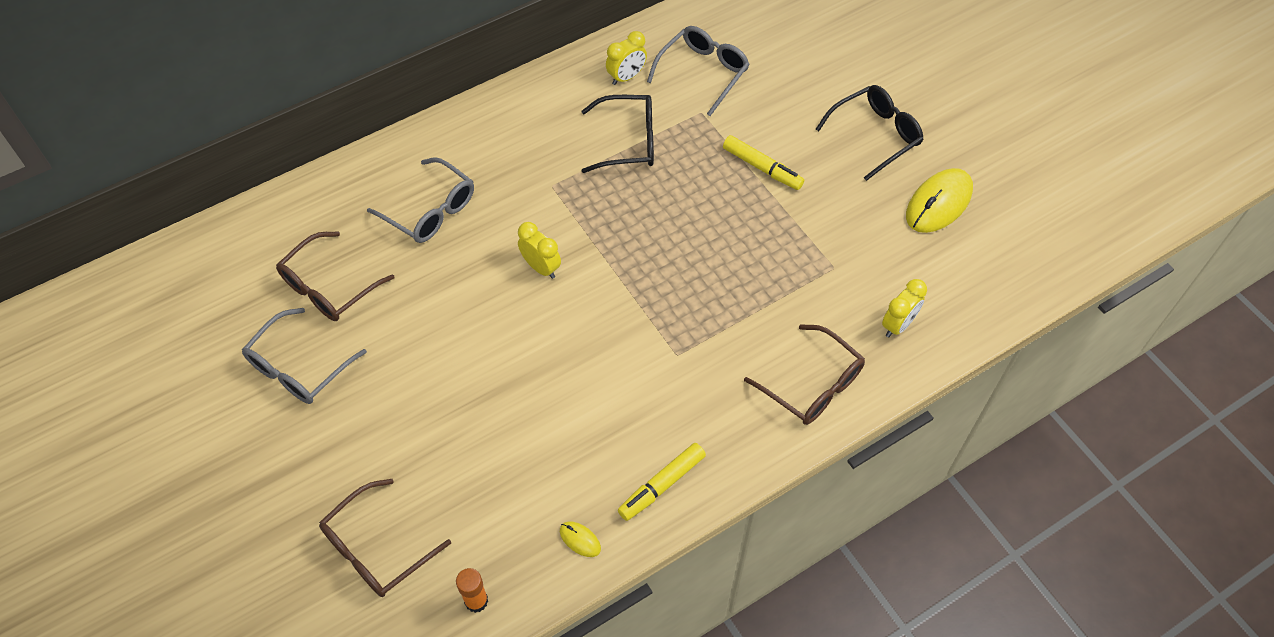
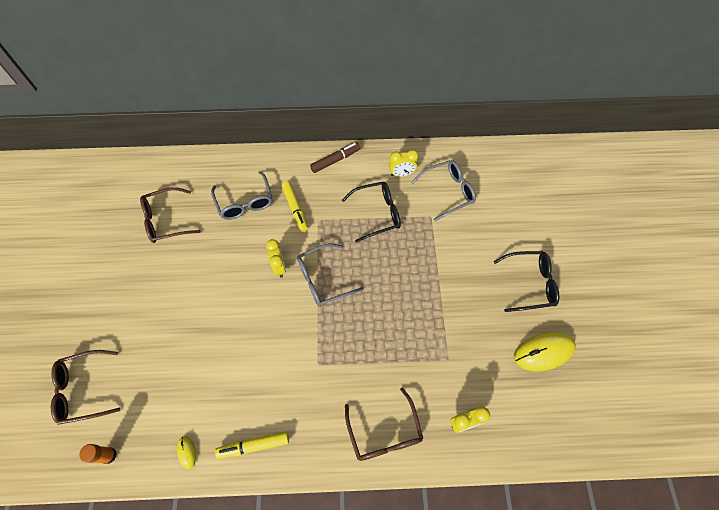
camera: 30 degrees right, 5 degrees up
(299, 367) = (121, 259): grey glasses -> grey glasses (323, 279)
(522, 99) = (335, 160): none -> brown marker
(627, 141) = (376, 214): black glasses -> black glasses turned 45 degrees counterclockwise
(762, 168) = (445, 270): yellow marker -> yellow marker (295, 209)

